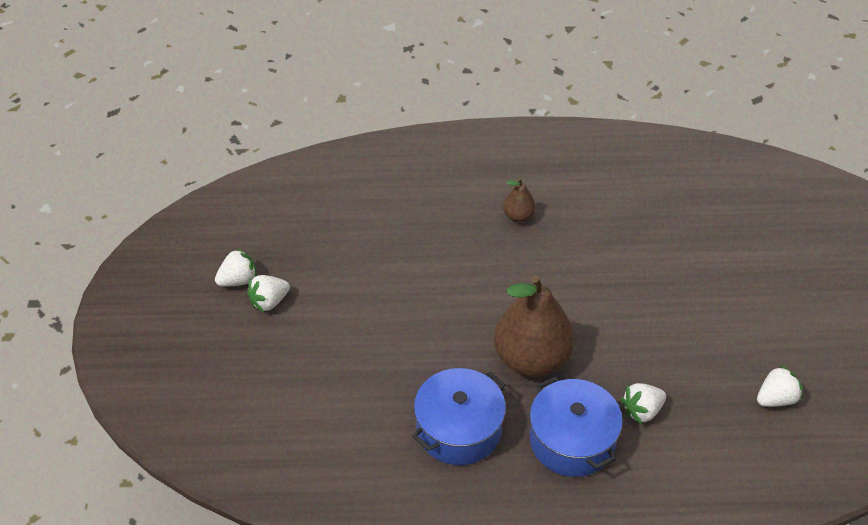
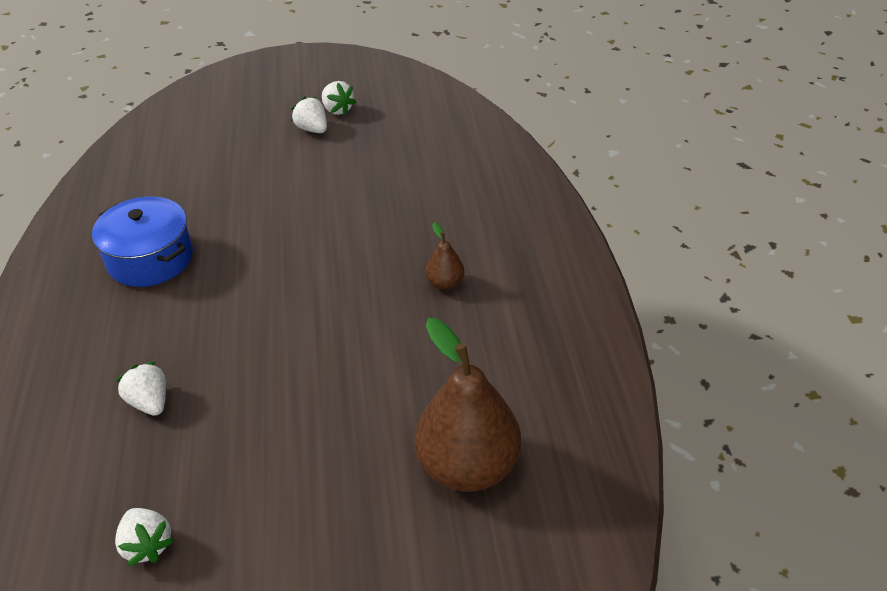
camera: 85 degrees right, 5 degrees down
(531, 359) = (233, 305): brown pear -> brown pear (467, 466)
(572, 441) = (121, 342): blue pot -> none

